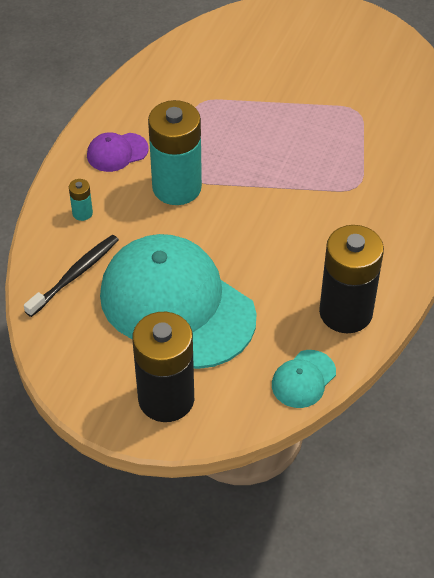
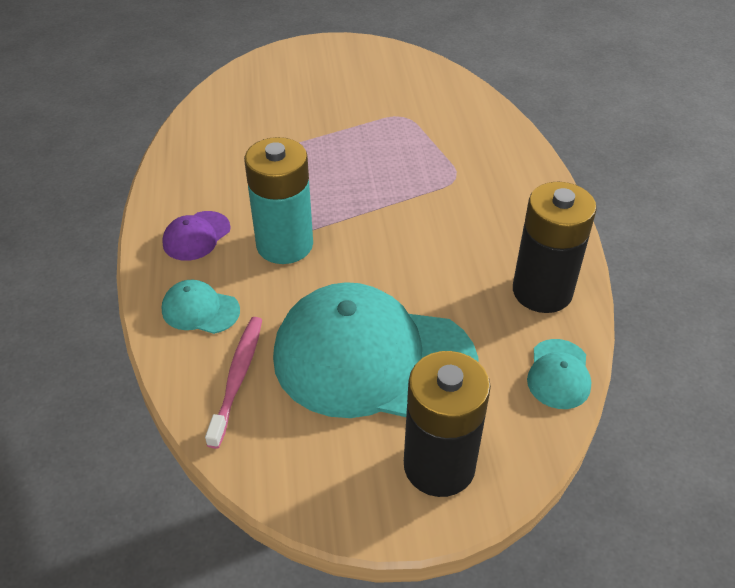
camera: 30 degrees left, 5 degrees down
(75, 275) = (237, 378): black toothbrush -> pink toothbrush
(82, 213) = (200, 310): turquoise battery -> turquoise cap

